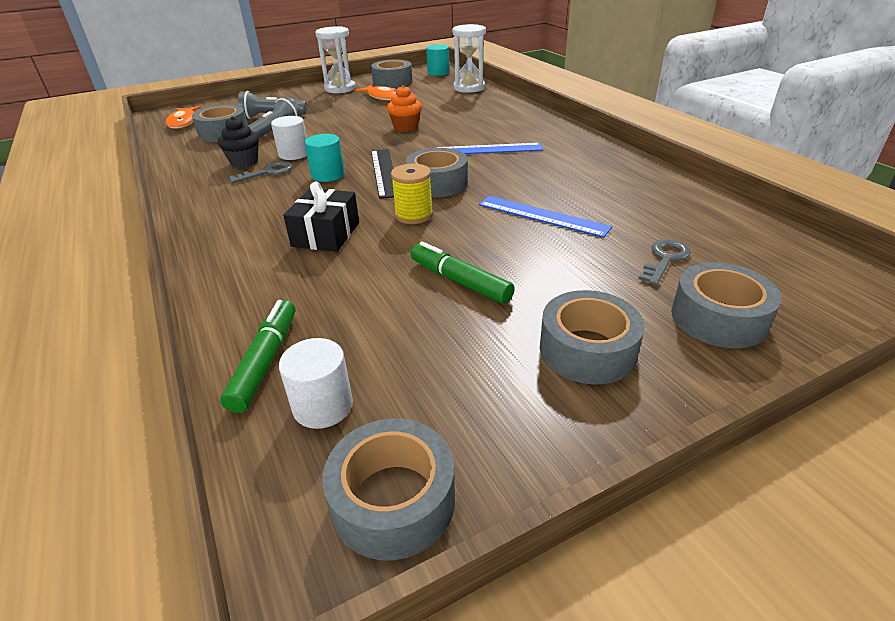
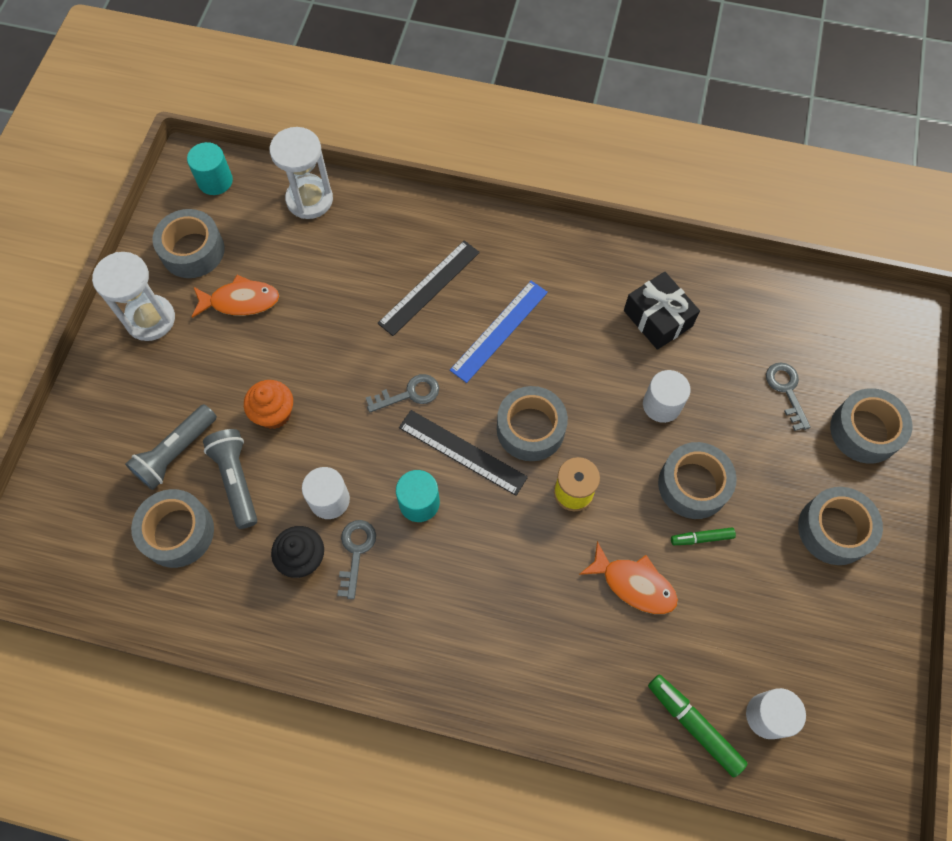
camera: 50 degrees left, 30 degrees up
(184, 122) = (84, 557): orange fish -> orange fish (634, 584)
(326, 234) = (545, 580): black gift -> black gift (658, 318)
(393, 500) = (867, 725): grey tape -> grey tape (693, 485)
(399, 146) = (409, 394): none -> grey key
(406, 127) = (365, 351): orange cupcake -> orange cupcake (274, 413)
(459, 281) = (701, 538): green marker -> green marker, size x0.59
(477, 125) = (429, 287): none -> black ruler
(542, 216) = (661, 405): blue ruler -> white cylinder

